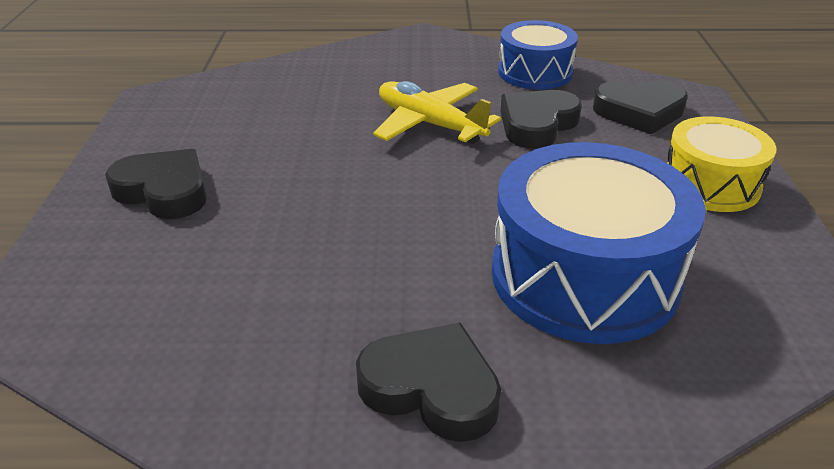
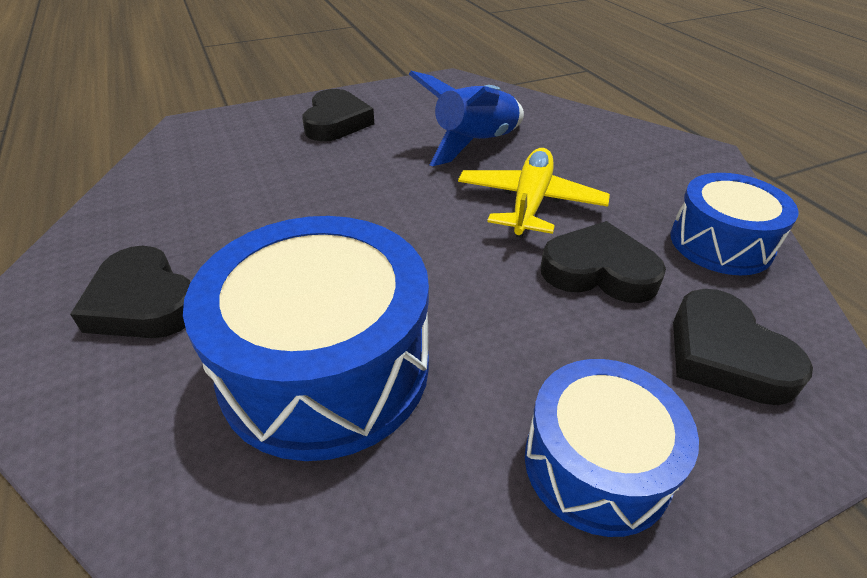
camera: 65 degrees right, 5 degrees up
(308, 121) = (475, 144): none -> blue rocket
(431, 388) = (143, 302): black heart -> black heart turned 135 degrees clockwise
(710, 184) = (596, 464): yellow drum -> blue drum

